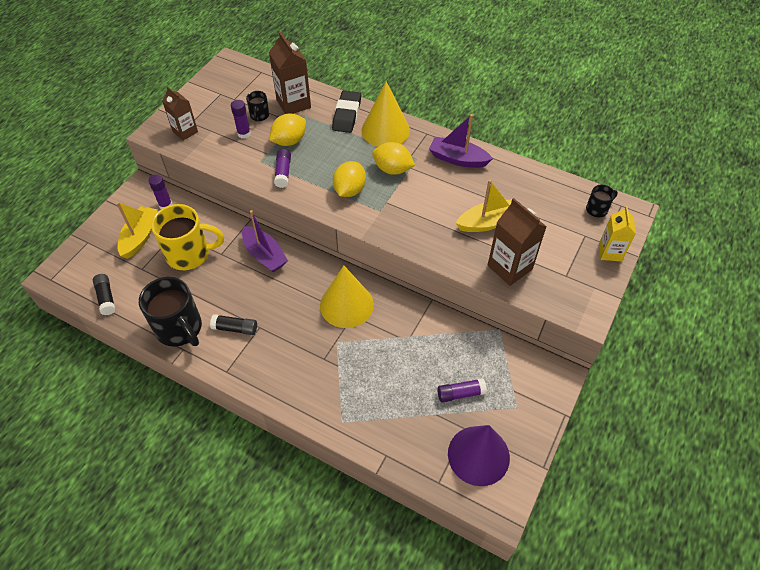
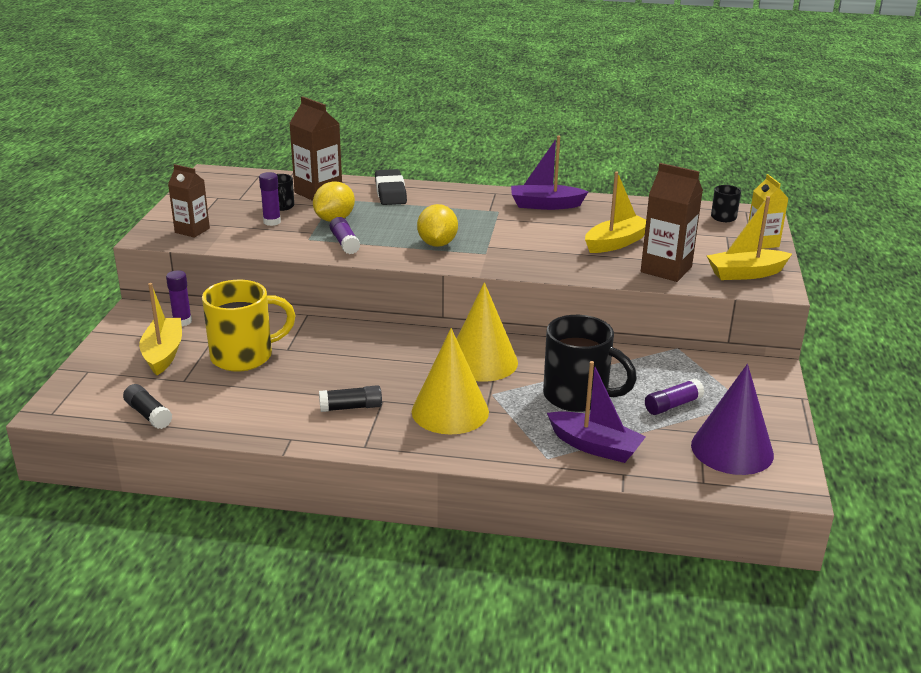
camera: 20 degrees left, 25 degrees down
(180, 329) = (274, 422): black mug -> black mug (578, 396)
(264, 255) = (347, 340): purple boat -> purple boat (595, 446)
(385, 130) = (445, 197): yellow cone -> yellow cone (450, 411)
(392, 169) = (476, 222): yellow lemon -> none
(572, 289) = (746, 273): none -> yellow boat

